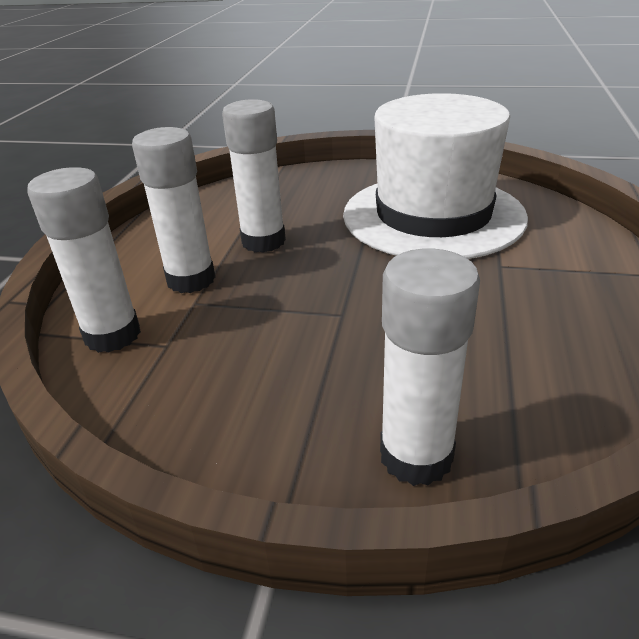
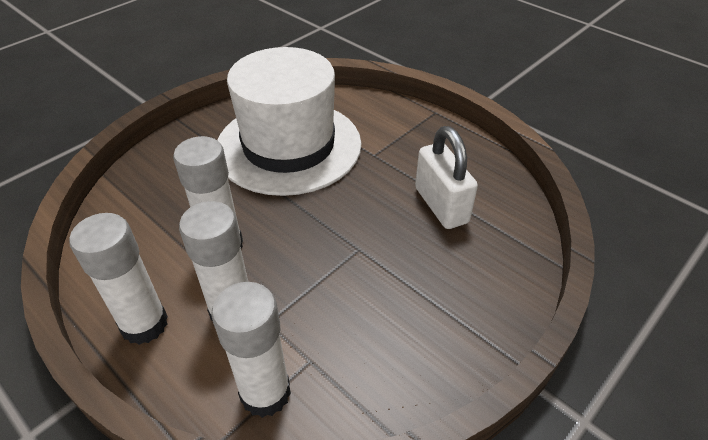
camera: 60 degrees left, 10 degrees up
(416, 456) = (504, 282): white glue stick -> white glue stick (144, 324)
(487, 345) = (441, 205): none -> white padlock

